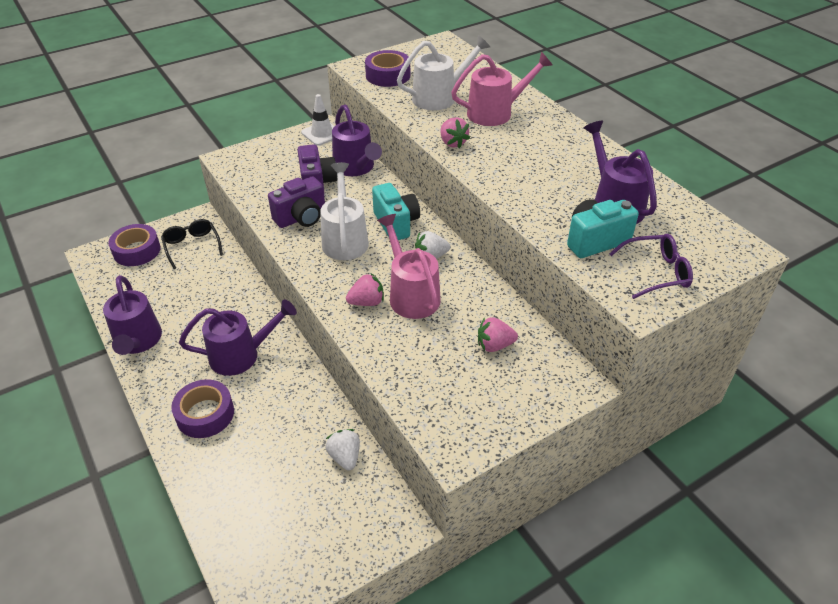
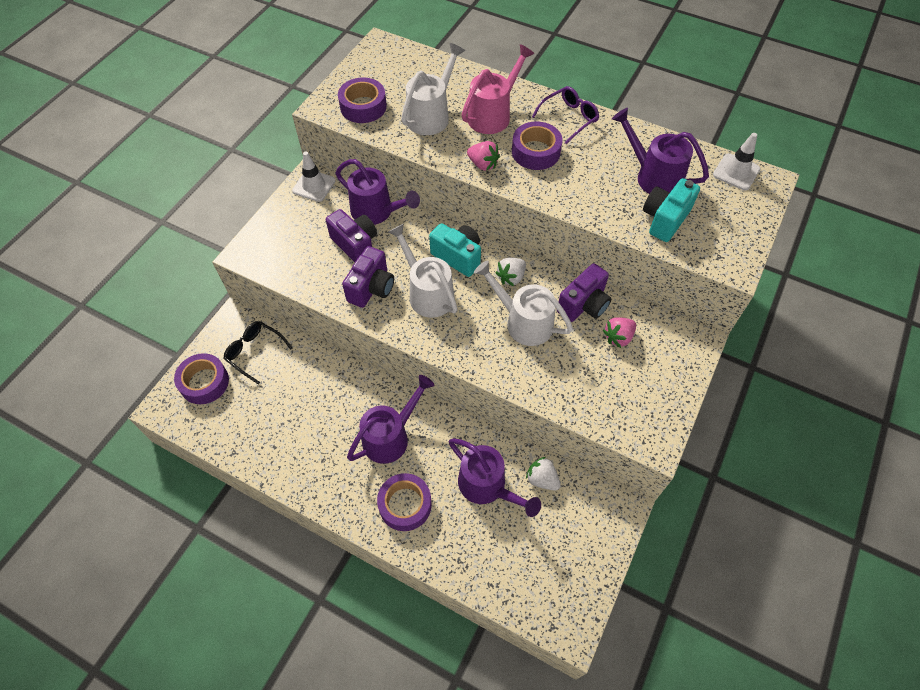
camera: 30 degrees left, 15 degrees up
(138, 342) = (289, 472): purple watering can -> purple watering can (488, 487)
(367, 302) = (494, 346): pink strawberry -> none
(411, 294) = (522, 321): pink watering can -> white watering can
(482, 305) = (583, 305): none -> purple camera
(511, 150) = (536, 152): none -> purple tape
(656, 272) = (725, 229): purple glasses -> purple glasses (569, 118)
(711, 231) = (736, 172): none -> white traffic cone

